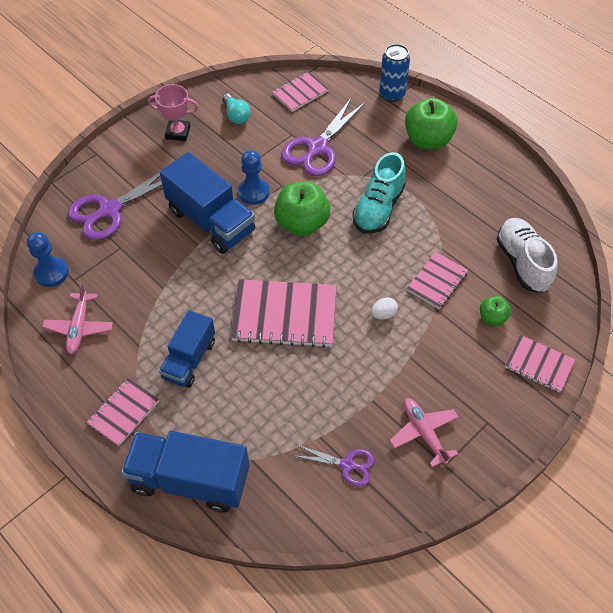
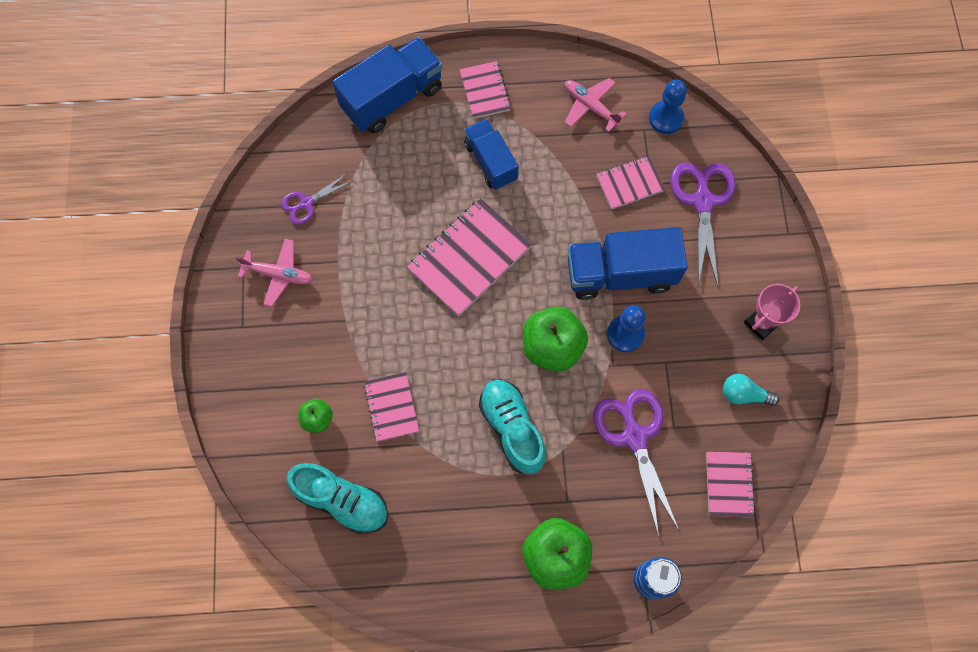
camera: 130 degrees right, 15 degrees up
(383, 314) = (400, 334): white egg -> none
(522, 263) = (342, 501): white shoe -> turquoise shoe
(538, 364) = (246, 413): pink notebook -> pink notebook (629, 183)

